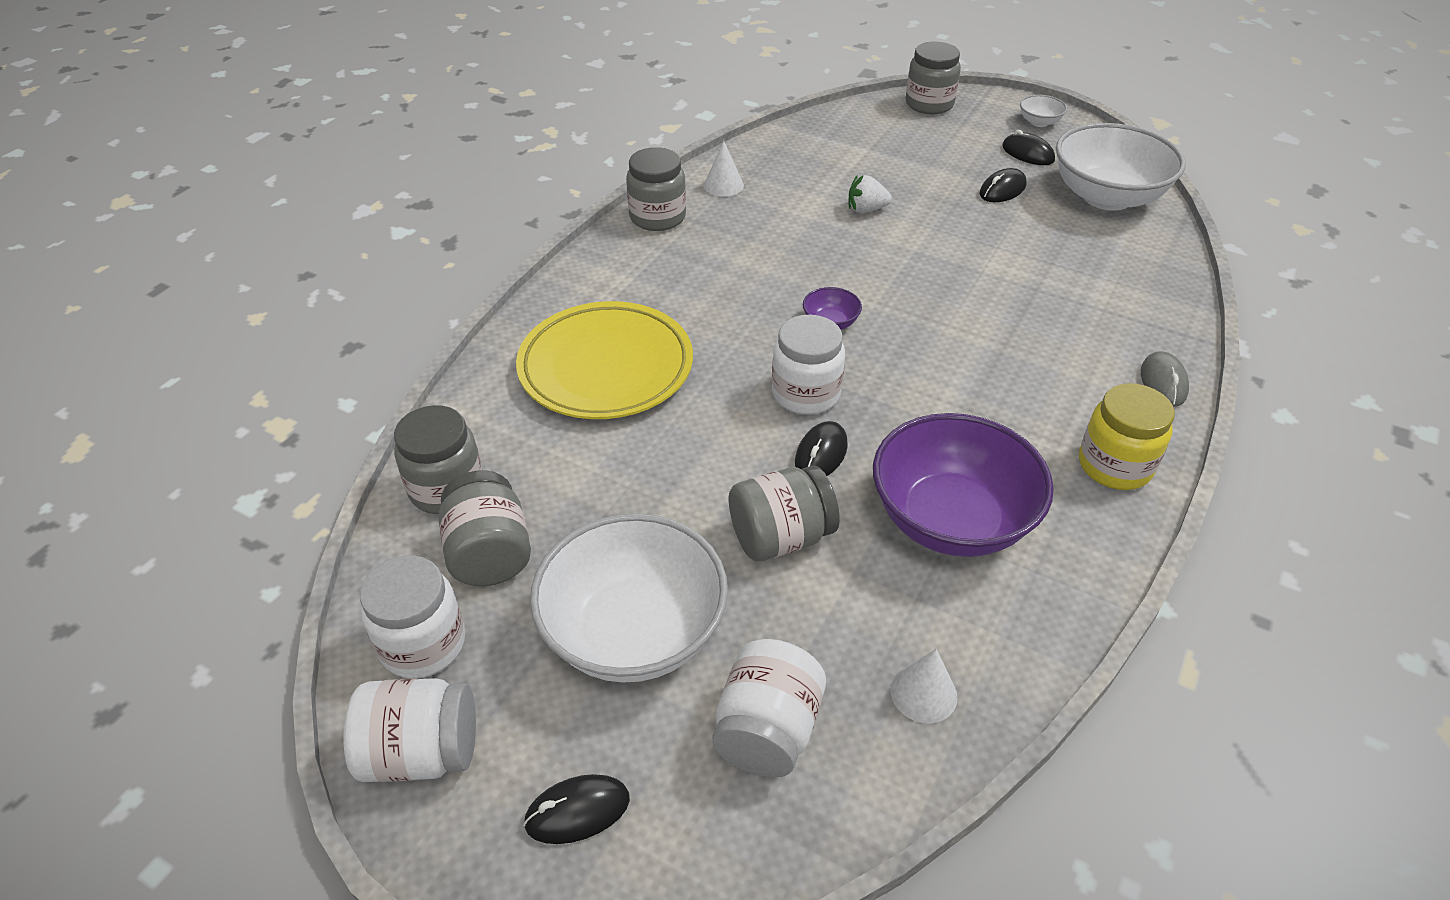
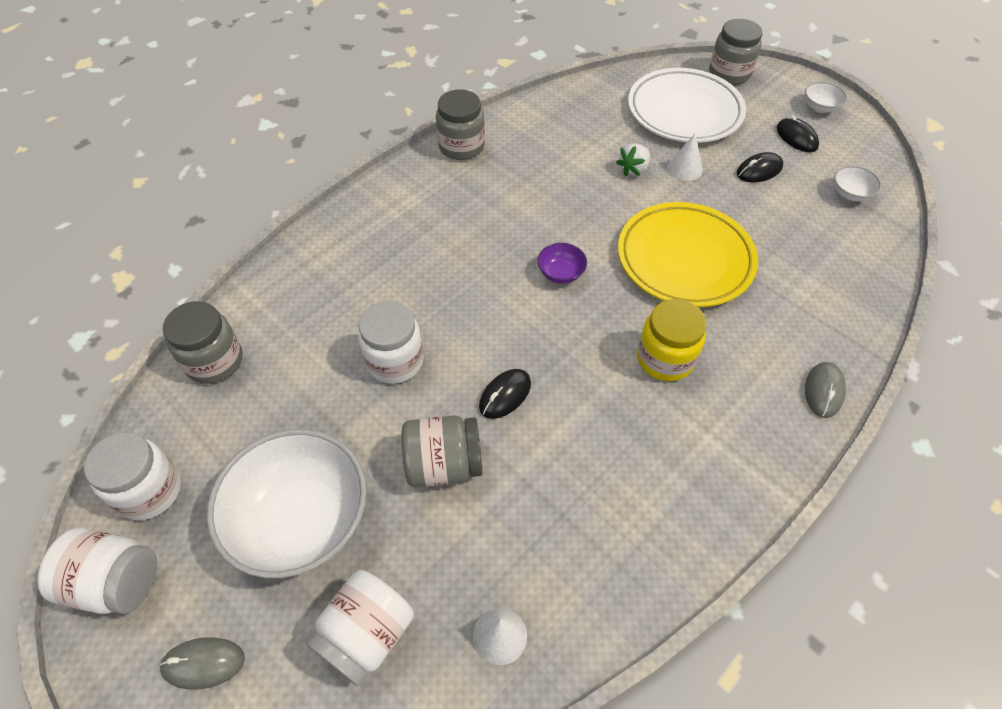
camera: 15 degrees right, 10 degrees up
(490, 554) = (224, 425): grey jar -> none
(577, 811) = (203, 663): black mouse -> grey mouse
(606, 368) = (369, 279): yellow plate -> yellow plate (684, 259)
(723, 185) = (525, 125): white cone -> white cone (685, 168)
(805, 394) = (515, 336): white jar -> white jar (395, 361)
(866, 209) = (633, 169): white strawberry -> white strawberry turned 60 degrees counterclockwise
(897, 146) = (684, 111): none -> white plate
(951, 520) = (586, 481): purple bowl -> none
(1107, 197) = (850, 194): white bowl -> white bowl, size x0.42
(1114, 466) = (746, 463): yellow jar -> yellow jar (665, 359)

